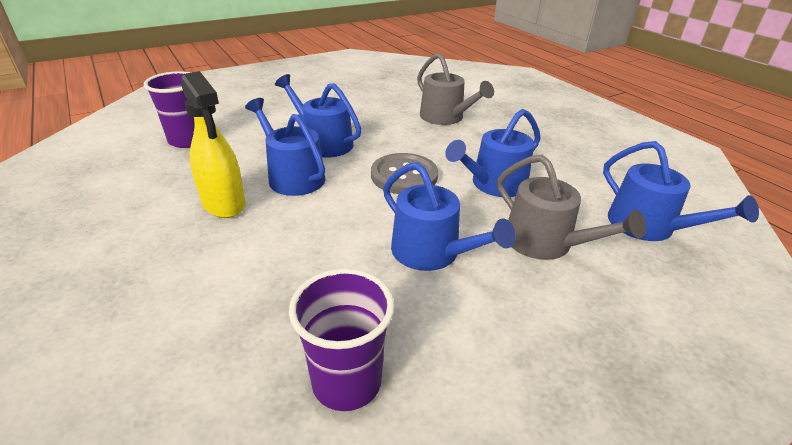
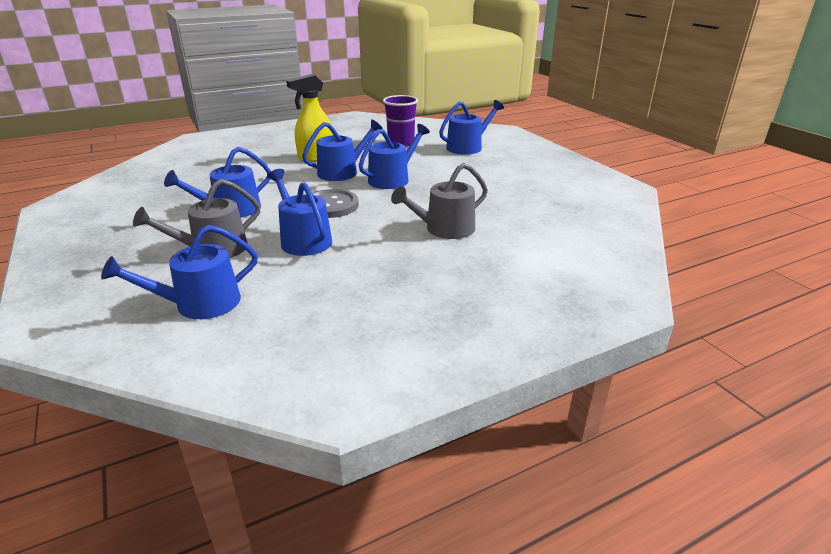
camera: 95 degrees right, 5 degrees down
(226, 102) = (467, 147): none -> blue watering can
(346, 382) = (157, 188): purple cup -> none

